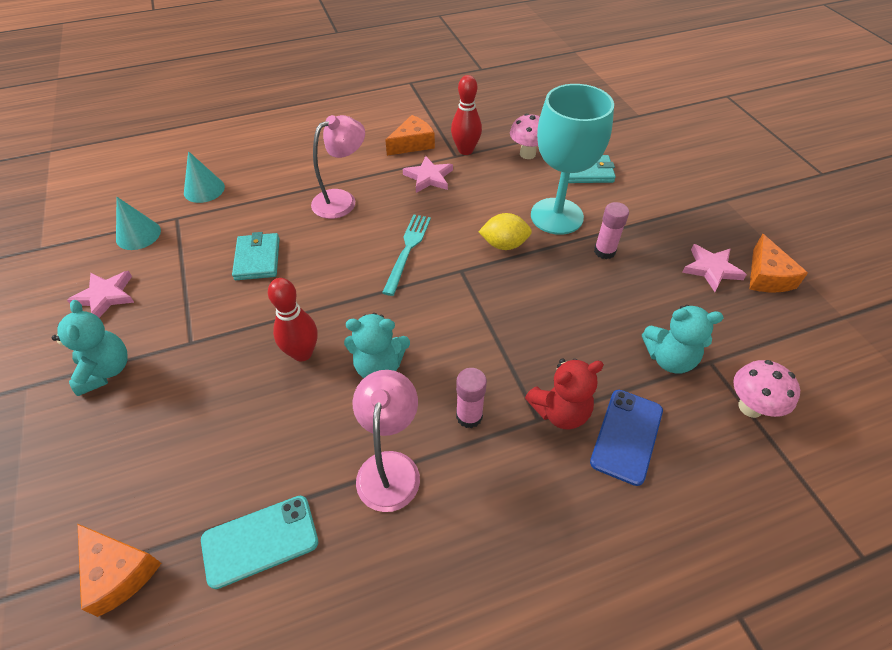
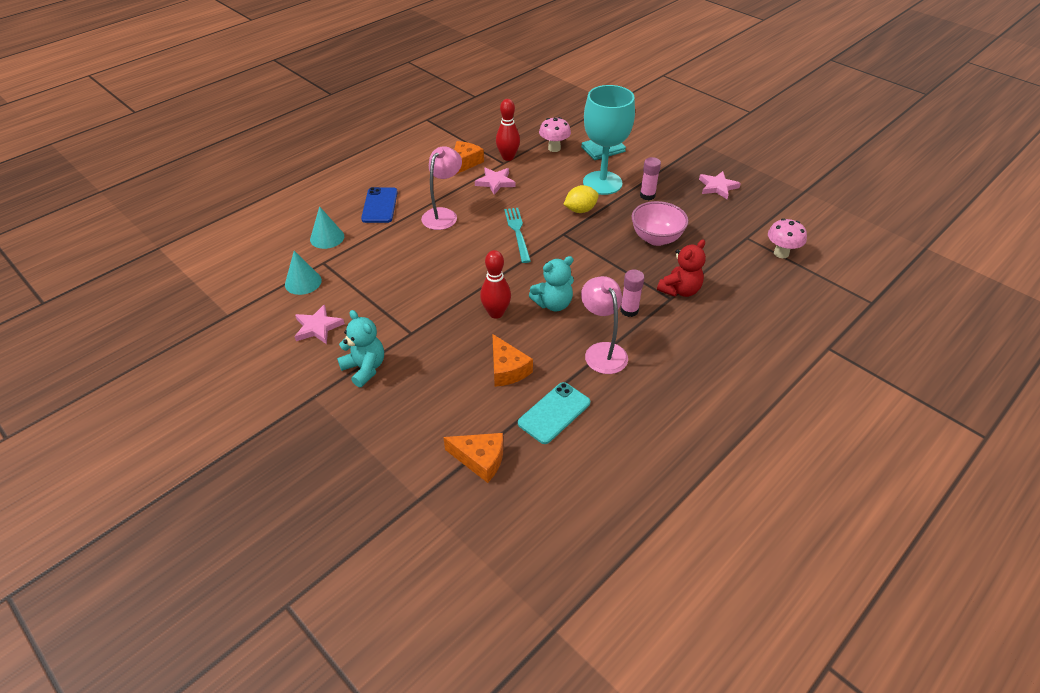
camera: 25 degrees left, 5 degrees down
(257, 259) = (413, 269): turquoise wallet -> none
(577, 318) = (656, 238): none -> pink bowl
(627, 436) = (725, 289): blue phone -> blue phone (380, 205)
(669, 358) = (723, 243): turquoise teddy bear -> none
(767, 276) = (751, 182): orange cheese -> orange cheese (507, 369)

